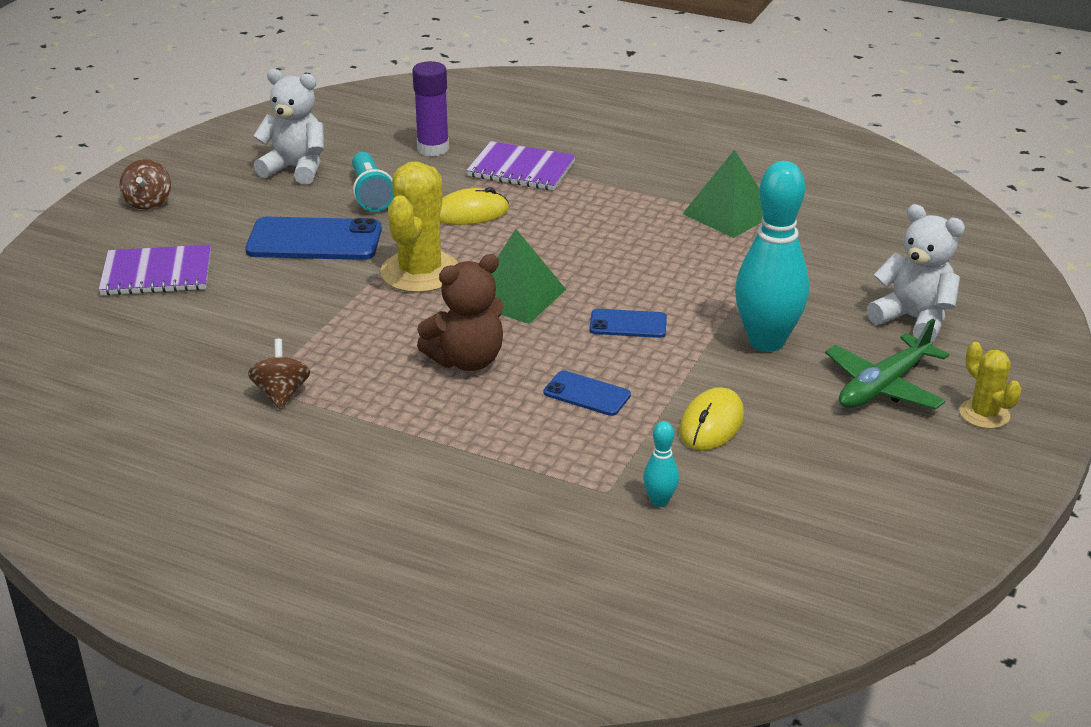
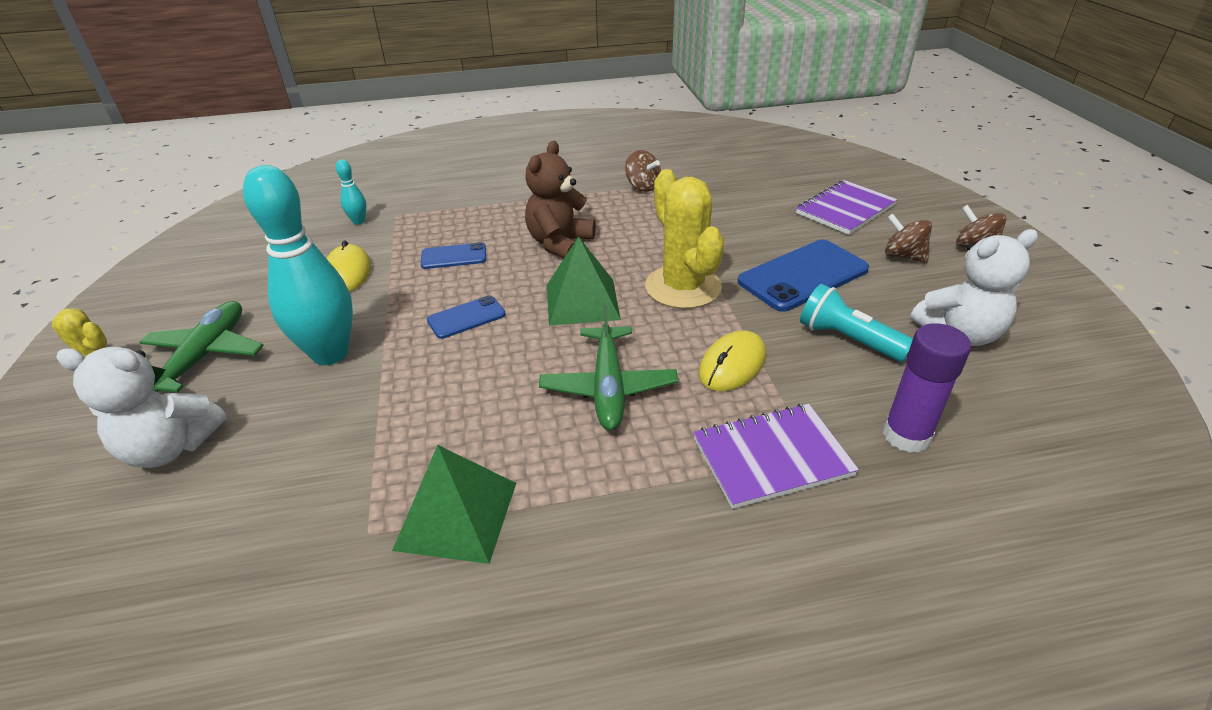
camera: 145 degrees right, 5 degrees up
(211, 220) = (903, 256): none -> brown spinning top
(570, 234) = (608, 386): none -> green plane

